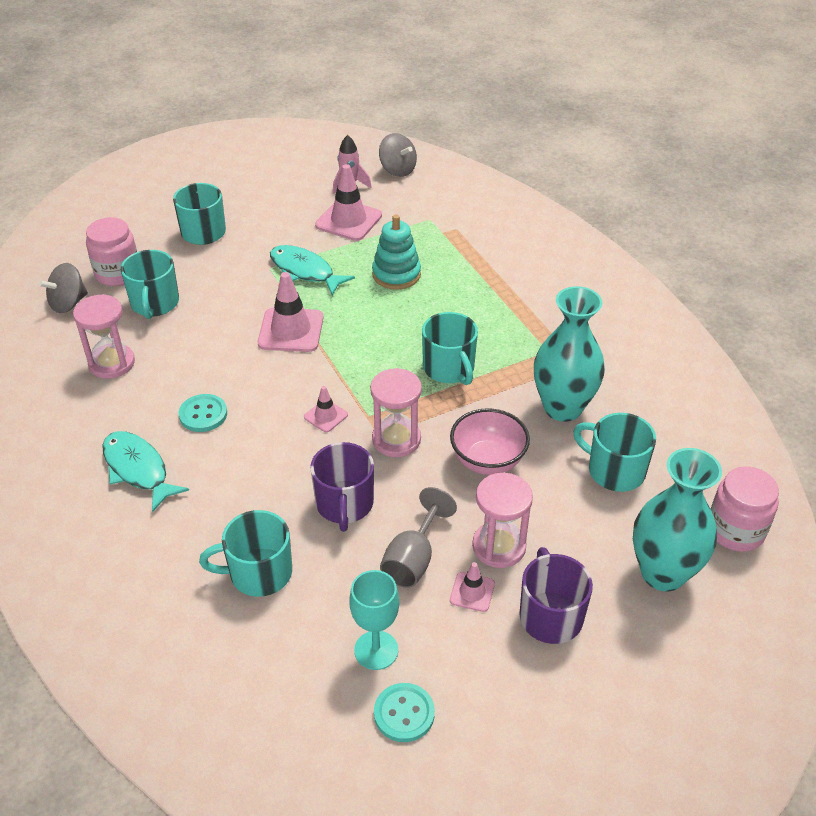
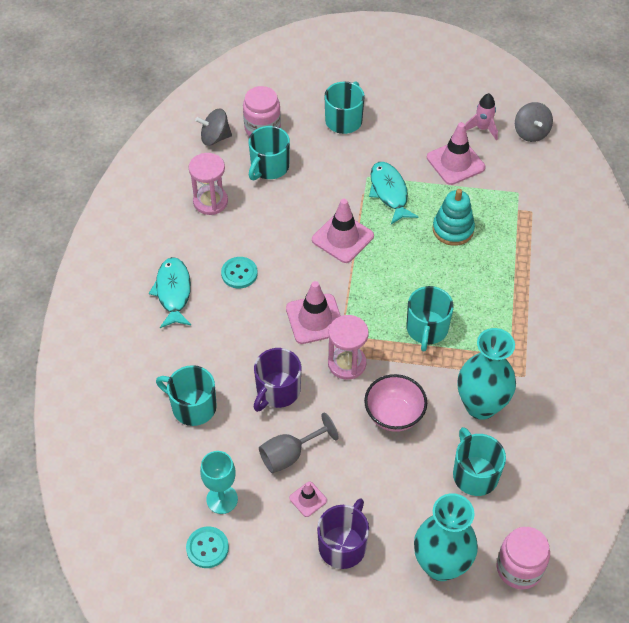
camera: 35 degrees right, 10 degrees up
(326, 416) = (315, 319): pink traffic cone -> pink traffic cone, size x1.91
(499, 546) = (350, 480): pink hourglass -> none

